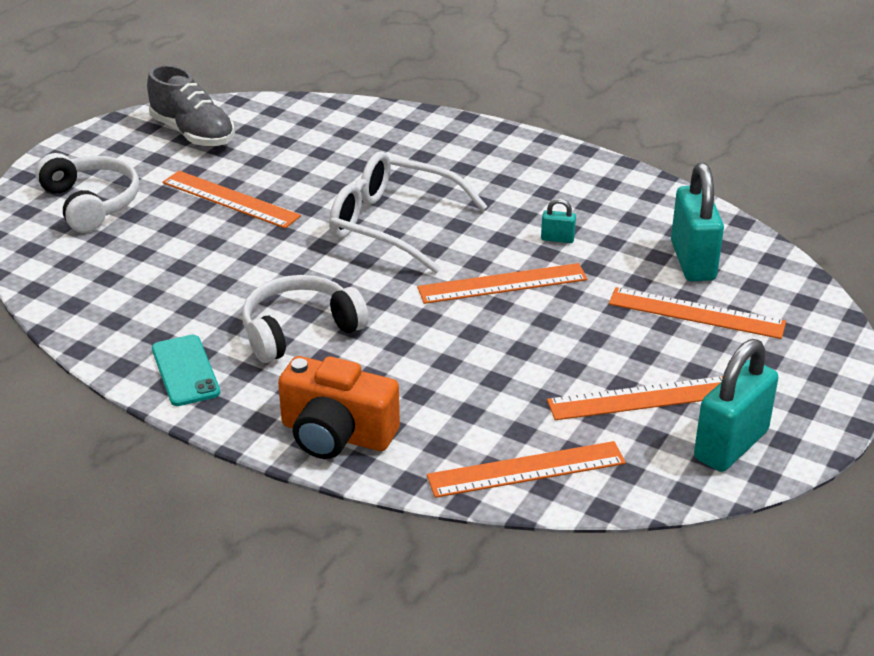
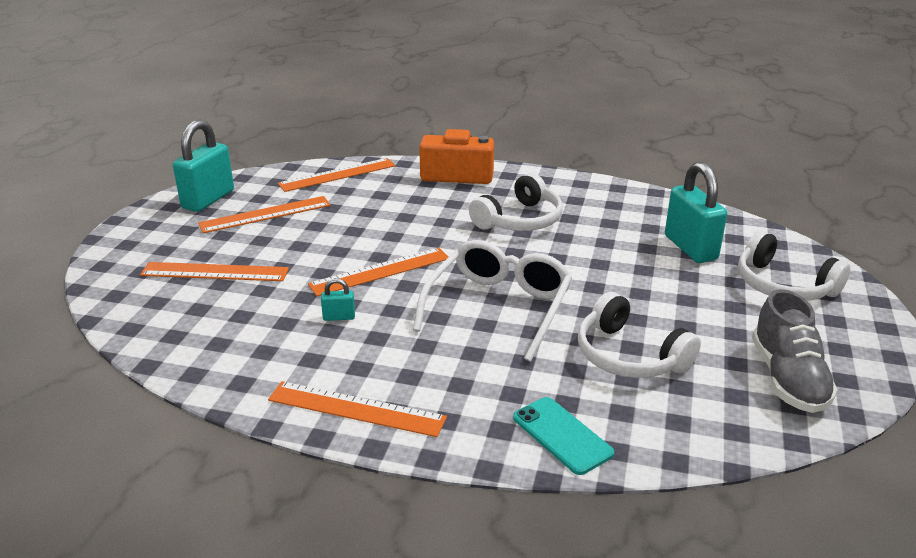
camera: 165 degrees right, 5 degrees down
(185, 371) = (575, 190): turquoise phone -> turquoise phone (562, 435)
(193, 133) = (787, 378): grey shoe -> grey shoe turned 120 degrees counterclockwise
(230, 199) = (666, 308): orange ruler -> orange ruler (356, 409)
(304, 166) = (629, 355): none -> white headphones
(393, 224) = (498, 307): white glasses -> white glasses turned 75 degrees counterclockwise
(692, 261) = (209, 315): turquoise padlock -> turquoise padlock (690, 248)

